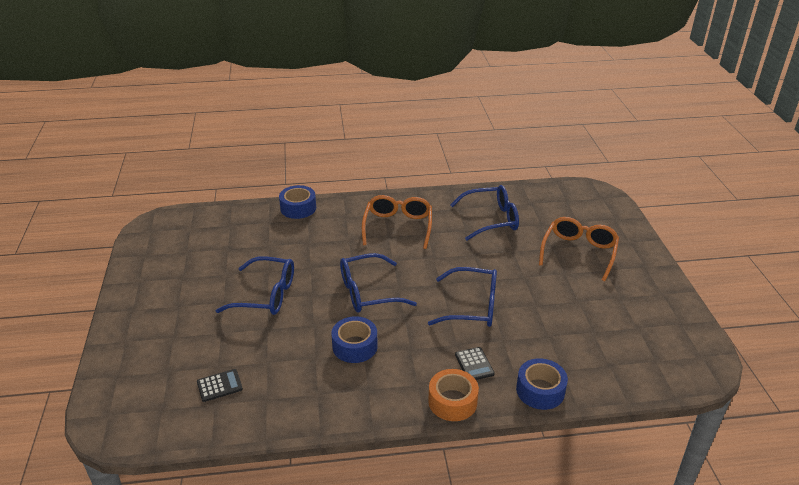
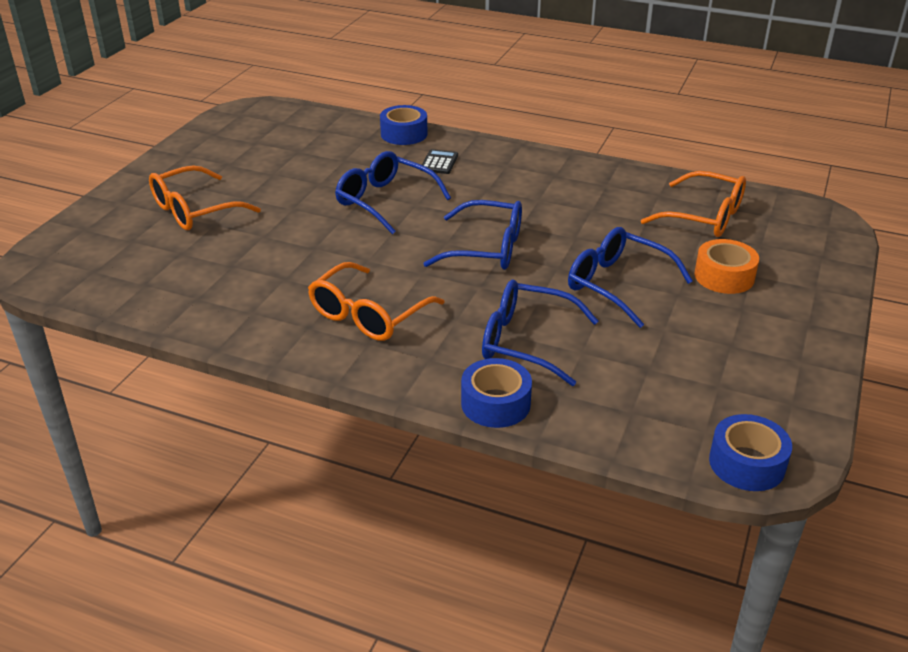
camera: 150 degrees left, 0 degrees up
(219, 386) = (705, 217): black calculator -> orange glasses
(355, 346) = (543, 206): blue tape -> blue tape (747, 463)
(452, 401) = (486, 148): orange tape -> orange tape (724, 276)
(491, 219) = (230, 281): blue glasses -> blue glasses (525, 342)

